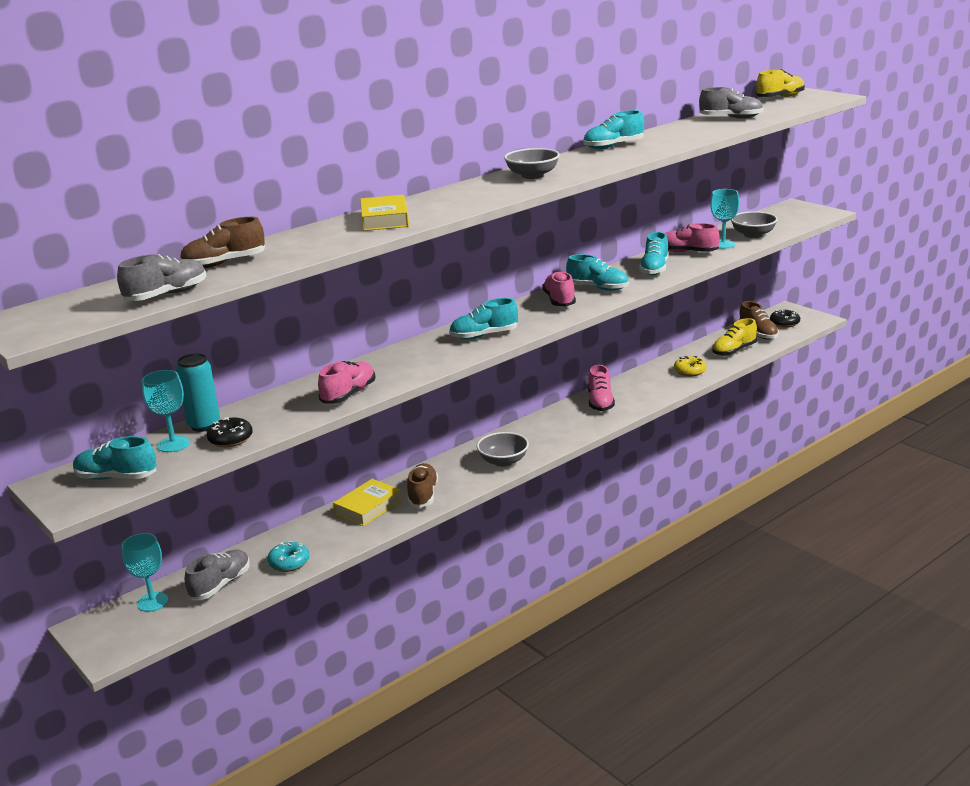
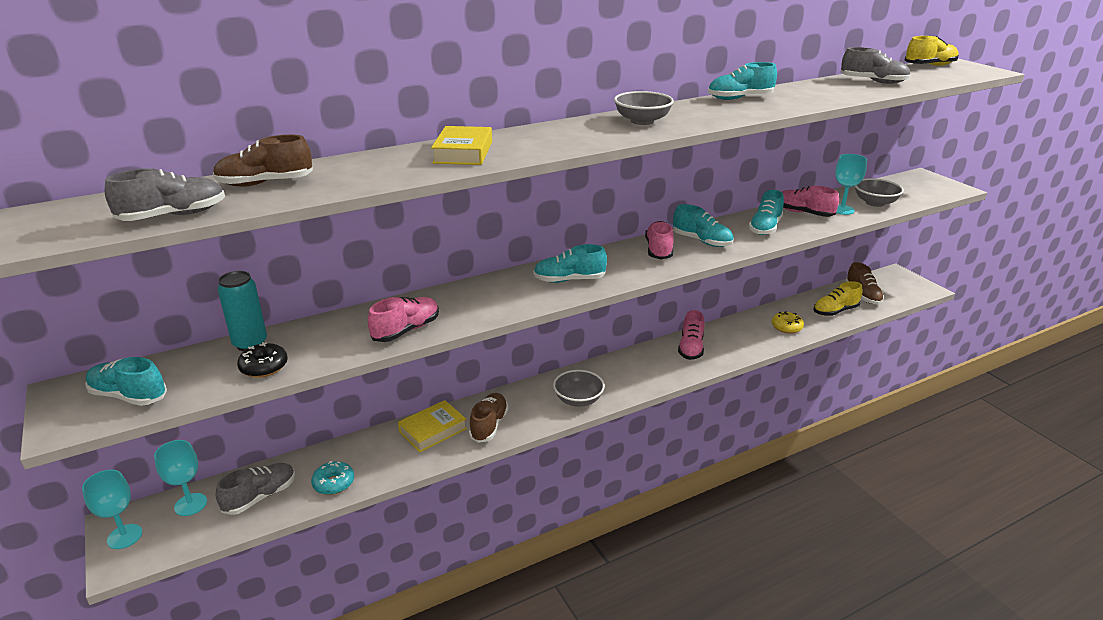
camera: 10 degrees right, 5 degrees up
(173, 444) = (208, 362): turquoise goblet -> turquoise goblet (124, 536)
(784, 323) = (891, 288): black donut -> none

